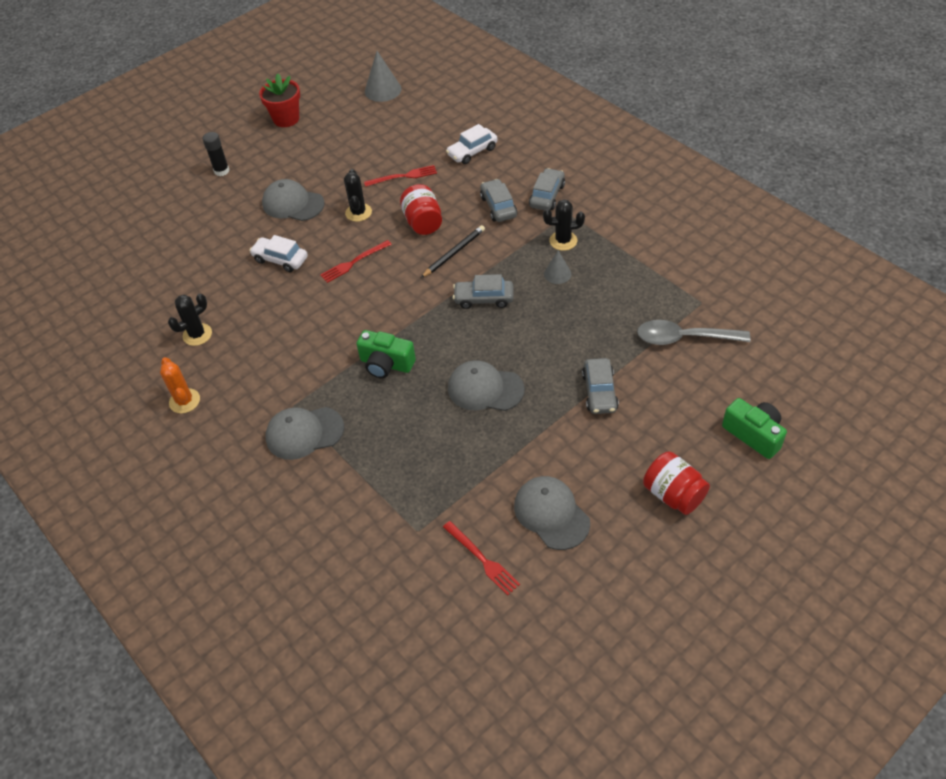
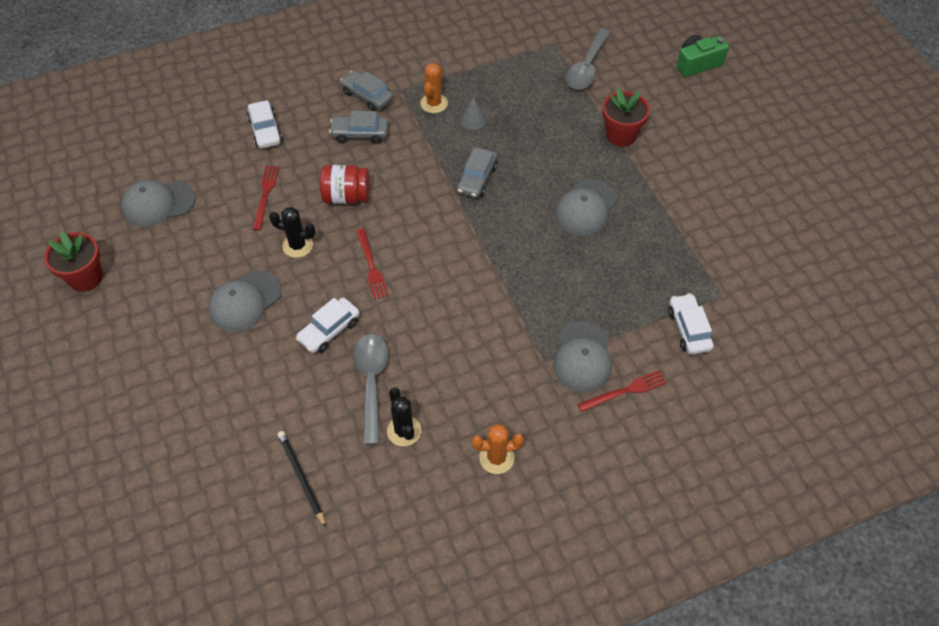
camera: 75 degrees left, 5 degrees up
(221, 171) = (136, 362): black glue stick -> none
(238, 300) = (371, 382): none -> grey spoon
(363, 510) = (688, 329): none -> white car
(383, 90) = (104, 176): grey cone -> none
(386, 364) = (524, 272): green camera -> none
(454, 253) = (404, 184): black pencil -> black pencil (301, 478)
(482, 559) = (762, 259): red fork -> red fork (625, 391)
(551, 514) = (732, 202): grey cap -> grey cap (158, 203)
(563, 241) = (434, 103): black cactus -> orange cactus
(599, 392) = (621, 135): grey car -> red flower pot
(673, 494) = (737, 126): red jar -> none

